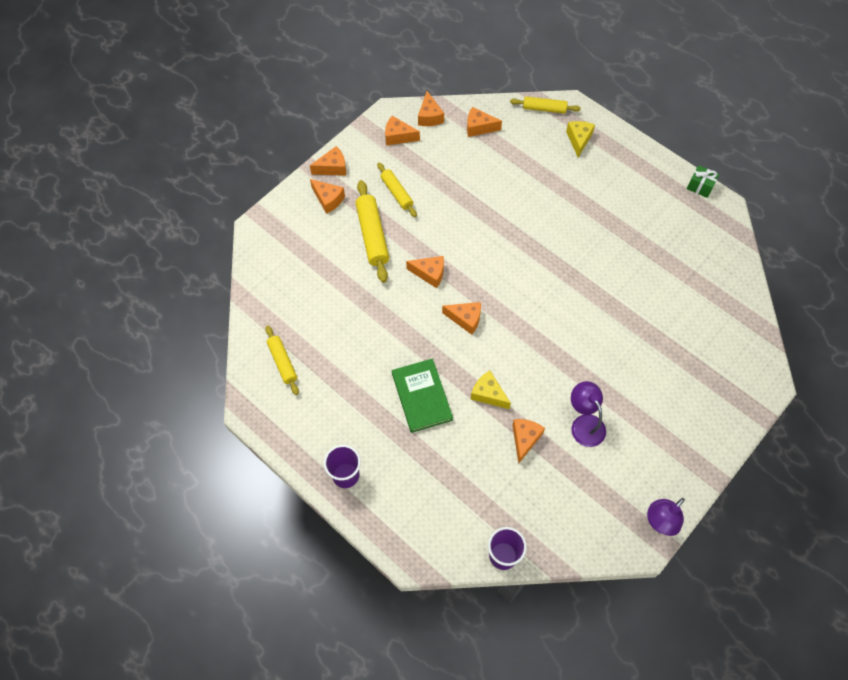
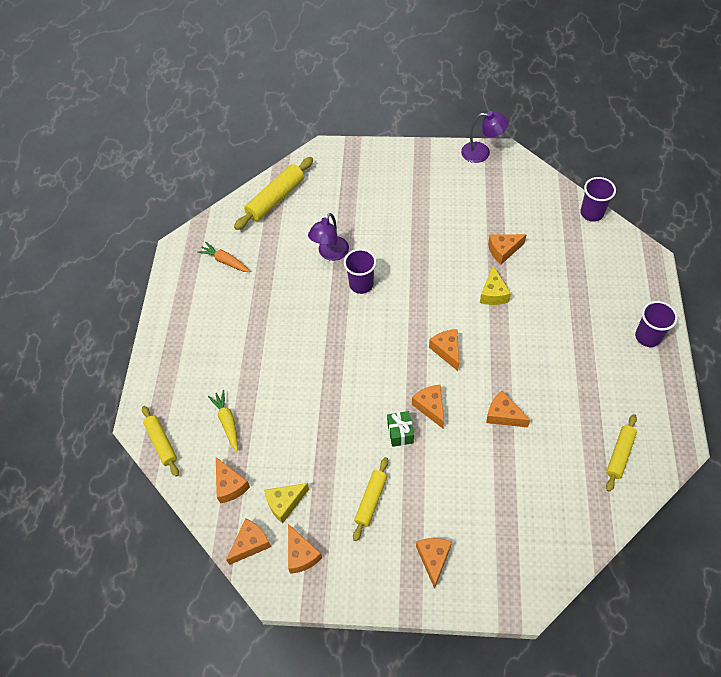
camera: 125 degrees left, 5 degrees down
(332, 168) = (393, 588): orange cheese -> orange cheese (503, 415)
(372, 235) = (436, 484): yellow rolling pin -> yellow rolling pin (276, 199)
(421, 396) = (540, 333): green book -> none
(528, 151) = (227, 422): none -> yellow carrot
(578, 140) = (181, 389): yellow cheese -> yellow cheese (284, 503)
(580, 305) = (361, 284): none -> purple cup
(584, 423) = (456, 226): purple lamp -> purple lamp (330, 254)
(682, 228) = (225, 261): none -> orange carrot
(700, 187) = (169, 272): green gift -> green gift (400, 433)

